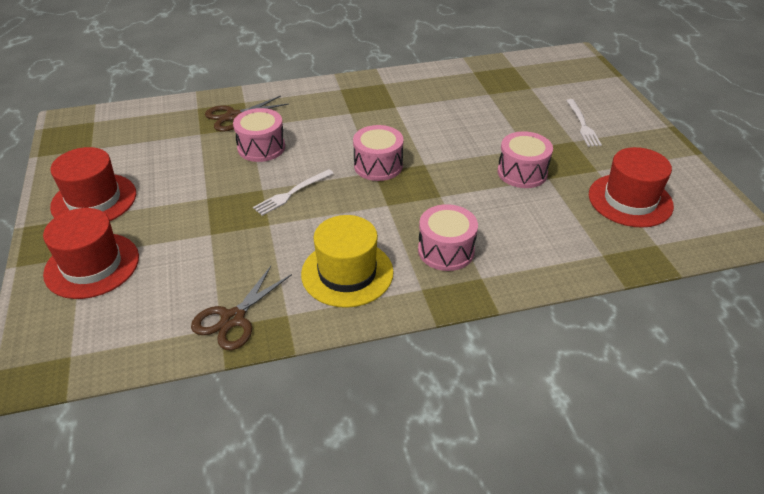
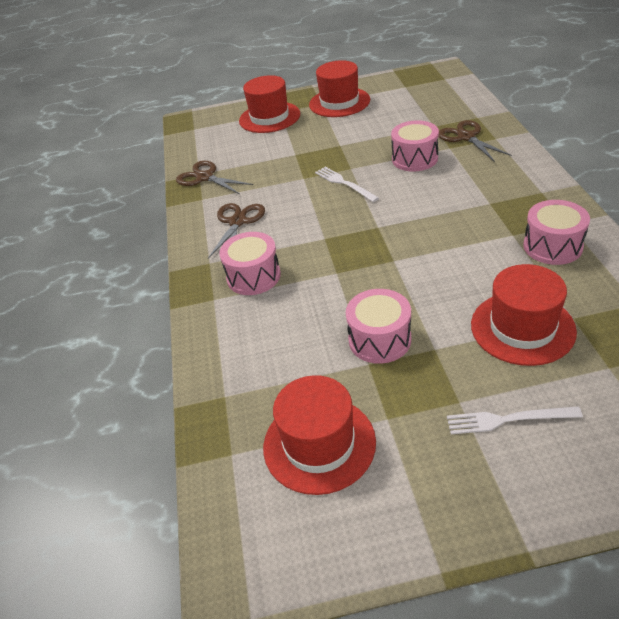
camera: 100 degrees right, 0 degrees up
(347, 273) = (237, 222): yellow hat -> brown scissors
(378, 165) = (389, 228): pink drum -> pink drum (552, 246)
(500, 112) = (522, 328): none -> red hat

